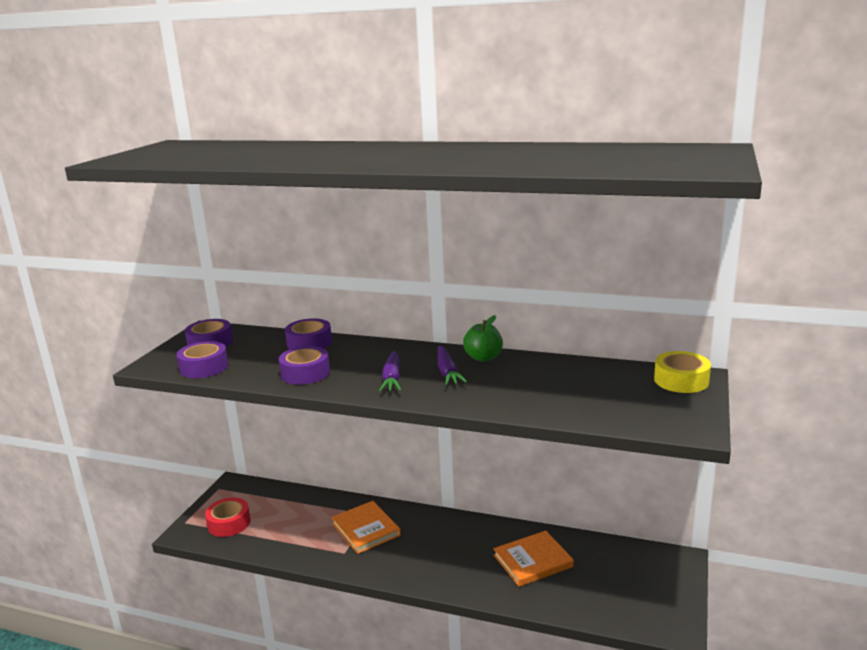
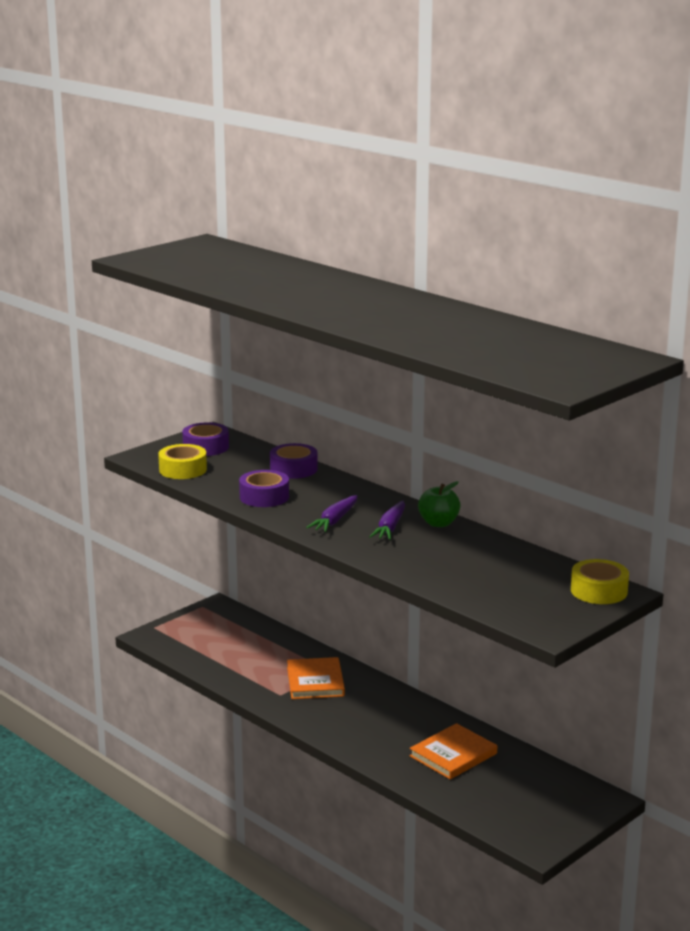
camera: 25 degrees right, 0 degrees up
(204, 367) = (183, 469): purple tape -> yellow tape
(229, 523) = (192, 639): red tape -> none
(533, 561) = (453, 755): orange book -> orange book turned 45 degrees counterclockwise

